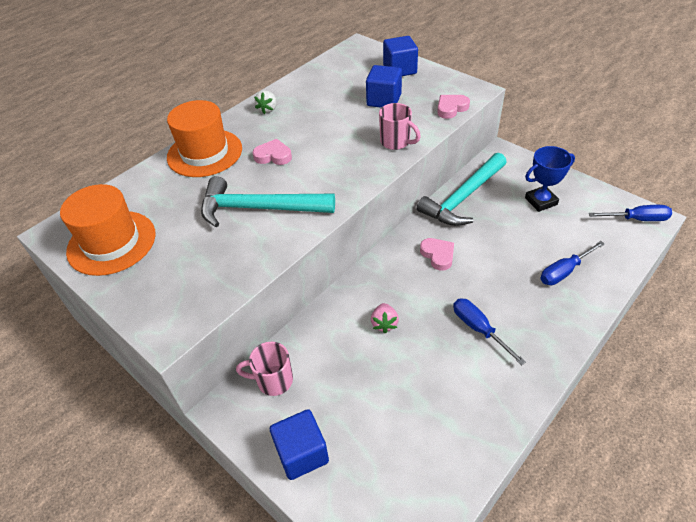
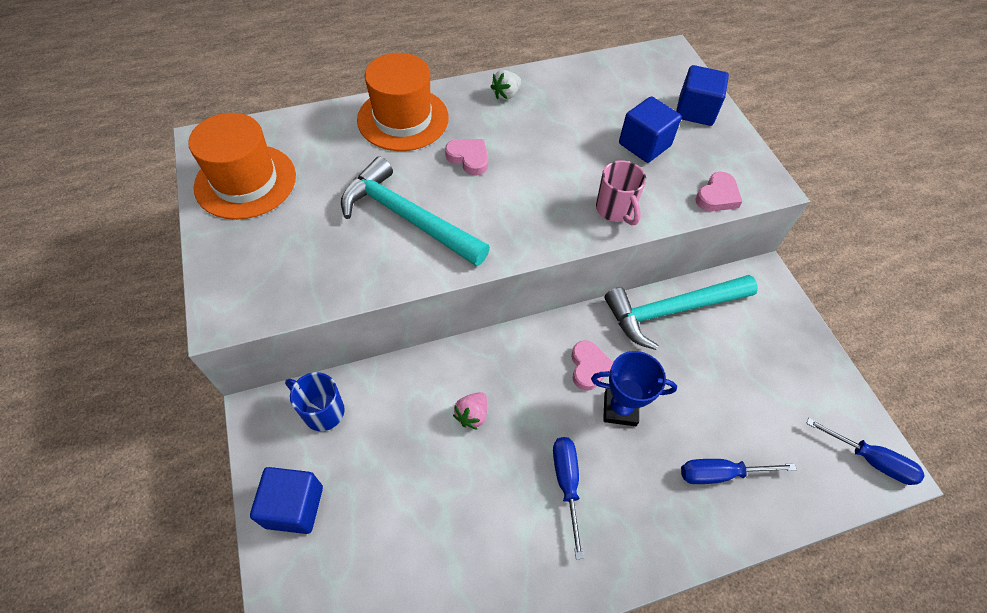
camera: 25 degrees right, 10 degrees up
(273, 380) = (322, 411): pink mug -> blue mug
(451, 108) = (717, 196): pink heart -> pink heart turned 135 degrees clockwise
(541, 201) = (763, 366): blue trophy -> blue trophy (620, 408)

